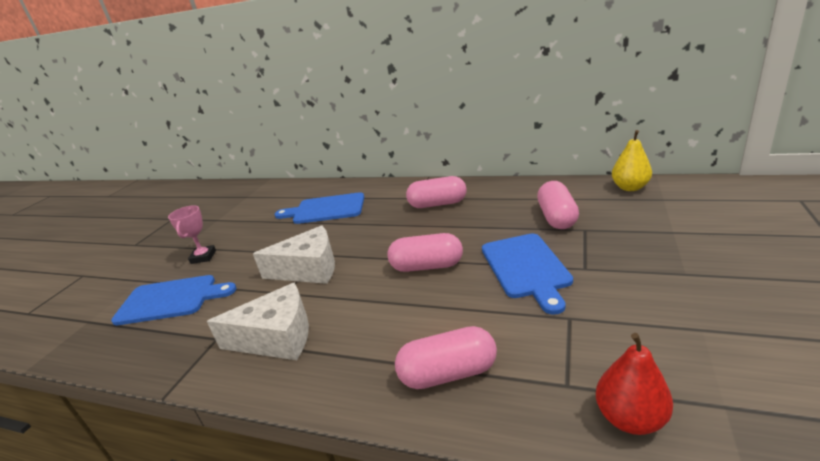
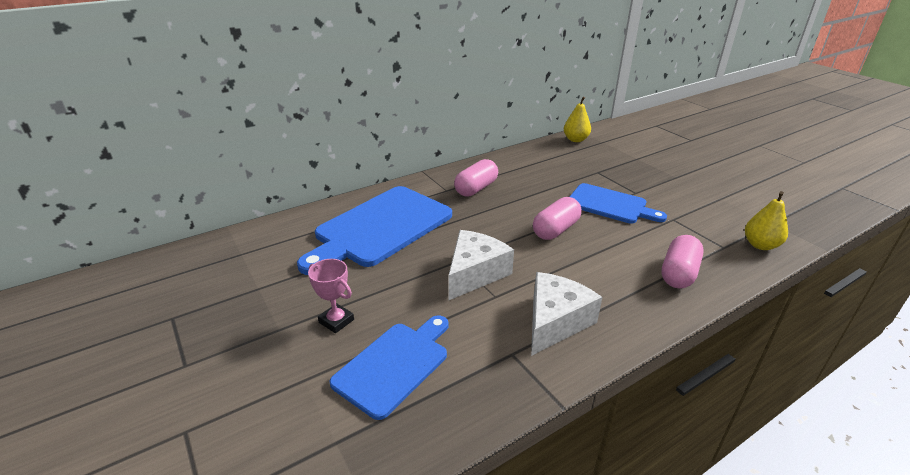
camera: 55 degrees left, 5 degrees up
(325, 209) = (380, 228): blue cutting board -> blue cutting board, size x1.63
(557, 217) = (571, 170): pink capsule -> none
(630, 418) = (760, 245): red pear -> yellow pear

